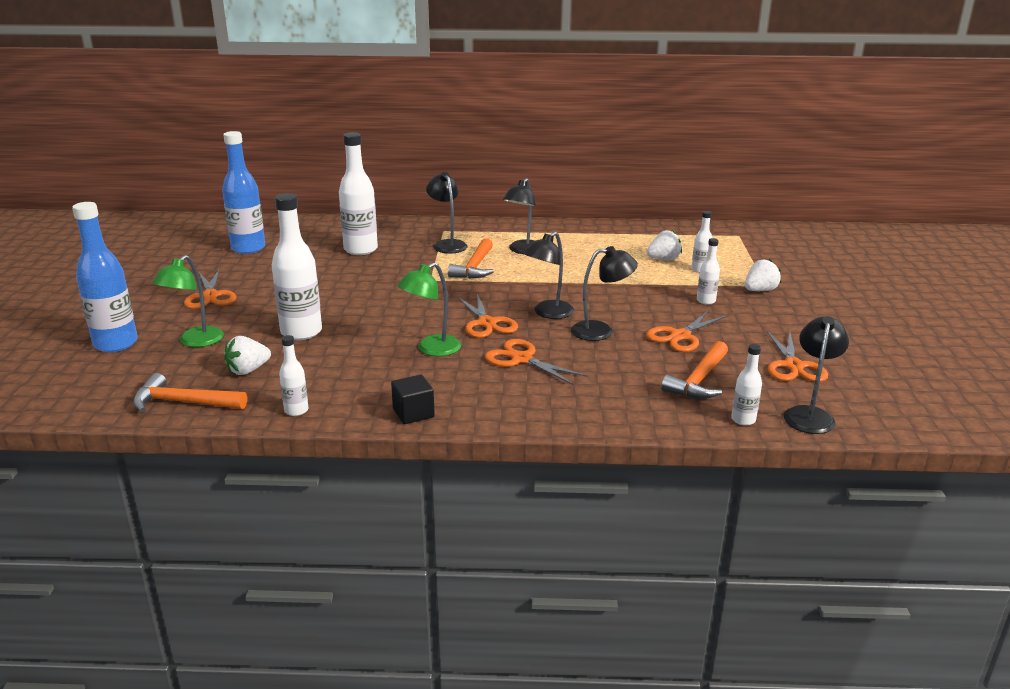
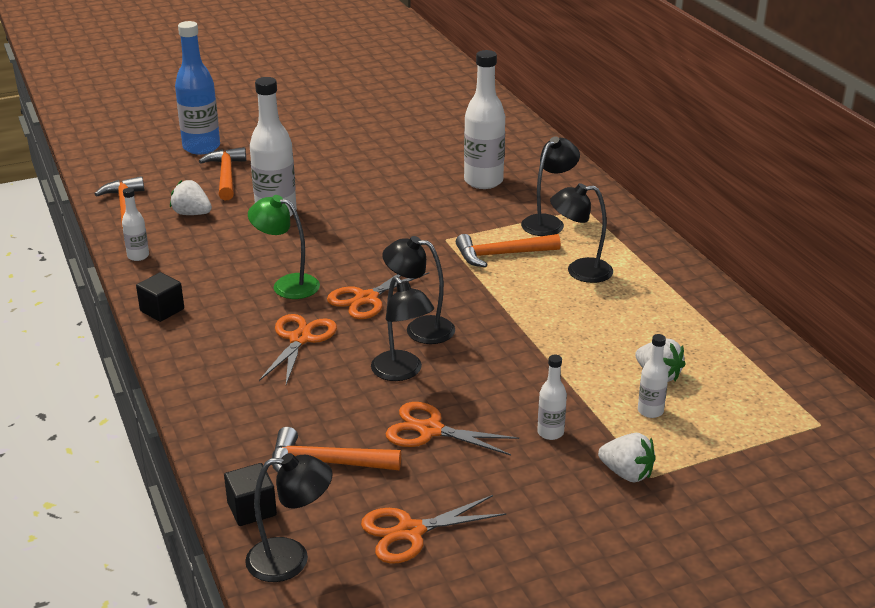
camera: 65 degrees right, 5 degrees up
(195, 342) = (226, 175): green lamp -> orange hammer
(210, 296) = (314, 150): orange scissors -> none
(248, 248) = (430, 130): blue bottle -> none
(743, 420) = (252, 509): white bottle -> black cube

